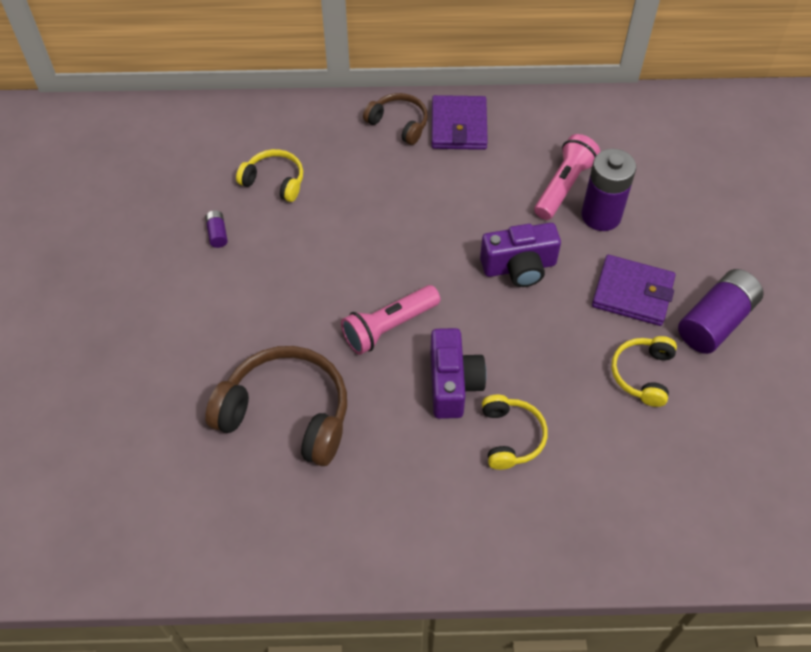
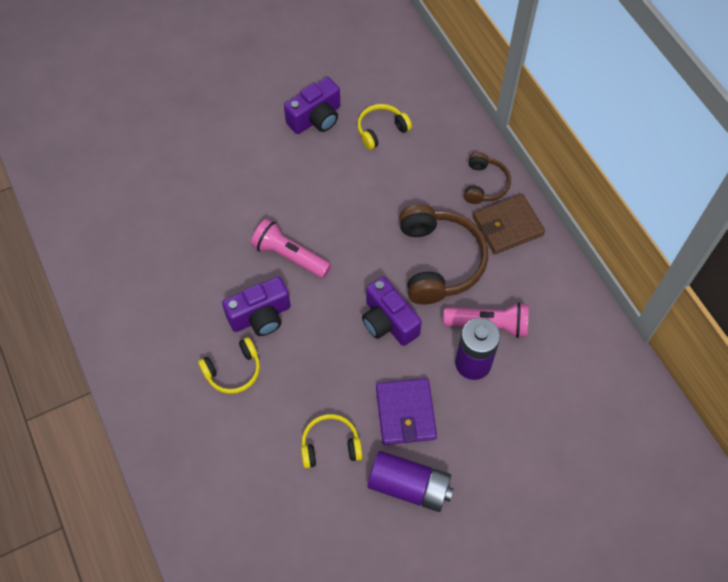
camera: 65 degrees right, 5 degrees up
(217, 234) = (316, 118): purple battery -> purple camera
(274, 181) = (381, 130): yellow headphones -> yellow headphones turned 120 degrees counterclockwise
(286, 414) = (191, 224): brown headphones -> brown headphones (439, 261)
(458, 126) = (507, 226): purple wallet -> brown wallet

